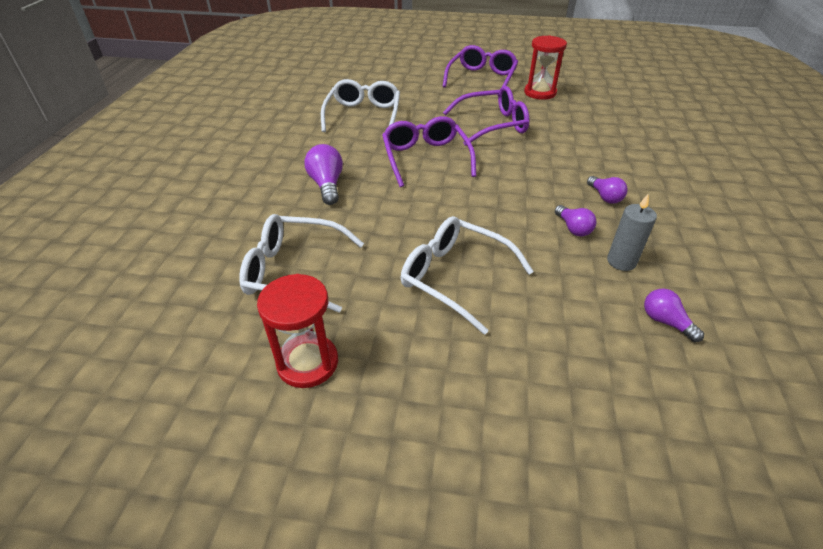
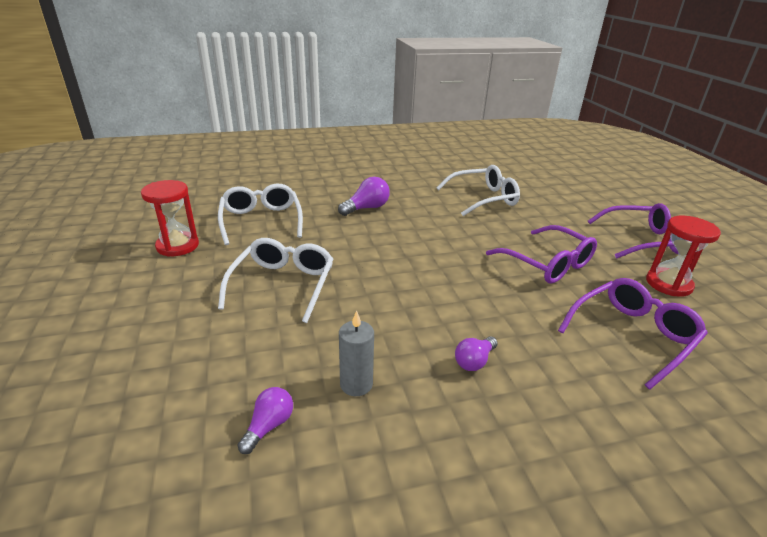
camera: 65 degrees right, 10 degrees down
(425, 158) = (444, 239): purple glasses -> purple glasses (632, 335)
(573, 228) = (394, 343): purple light bulb -> none

